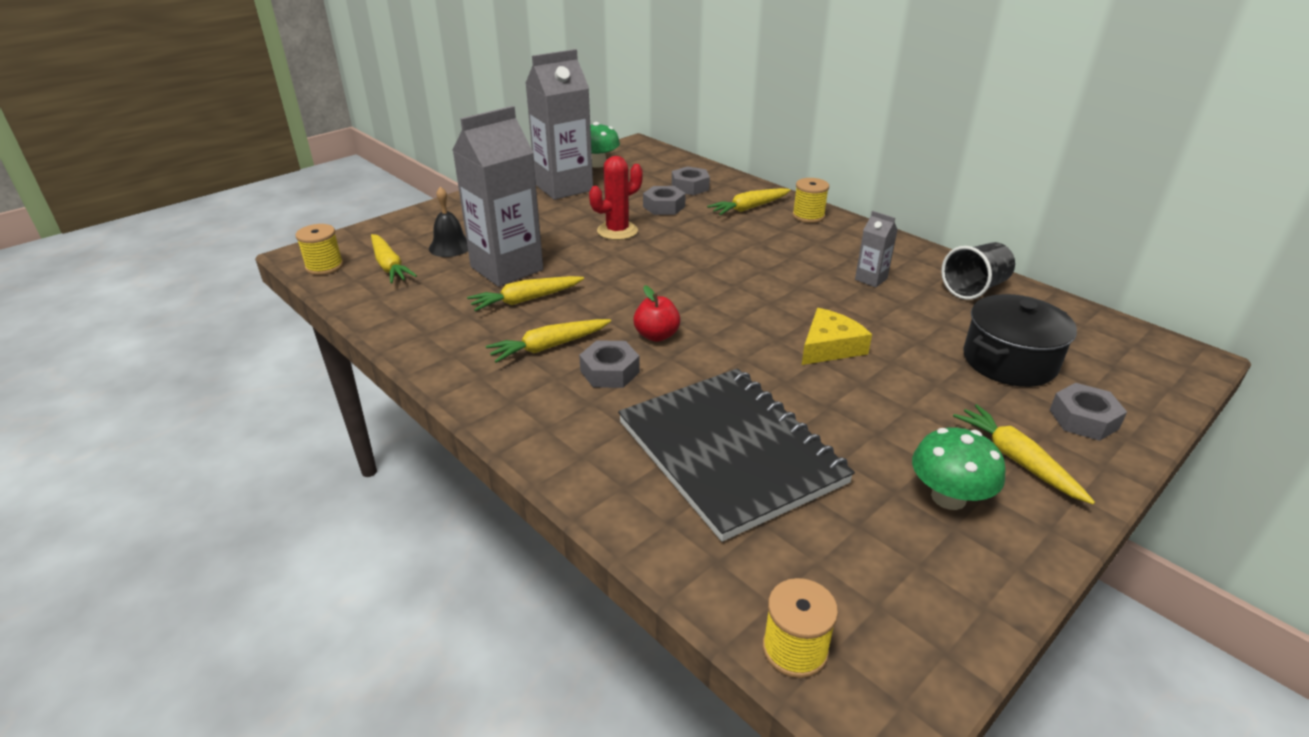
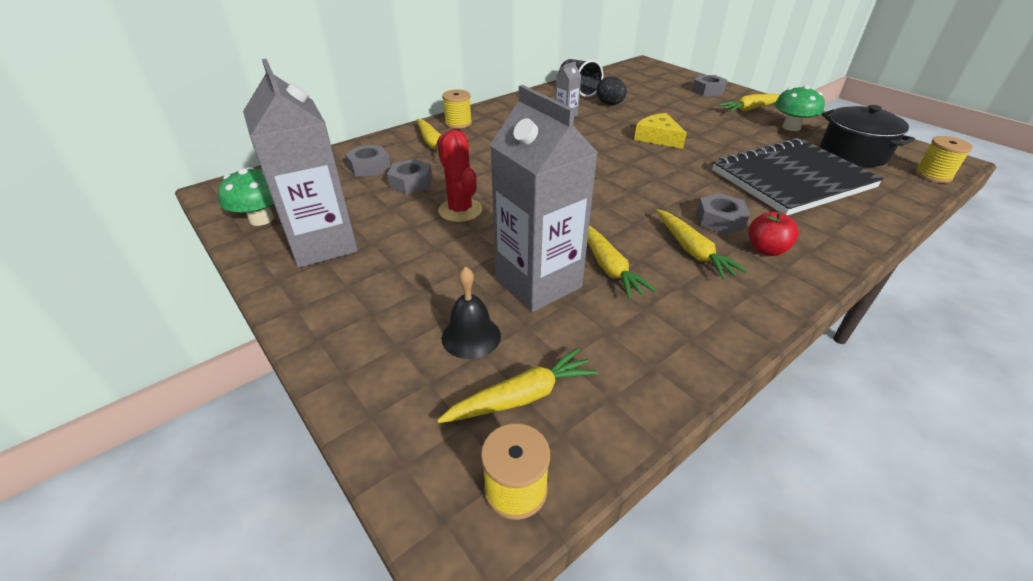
camera: 85 degrees left, 5 degrees up
(656, 335) = (659, 197): red apple -> red apple (766, 249)
(936, 313) = (610, 104): none -> black egg
(1009, 361) = (659, 96): black pot -> black pot (853, 153)

